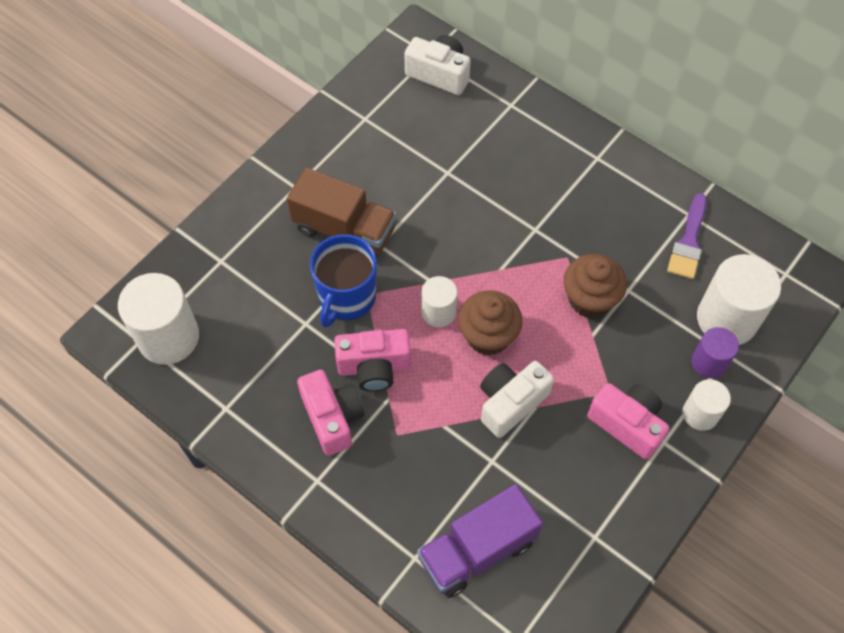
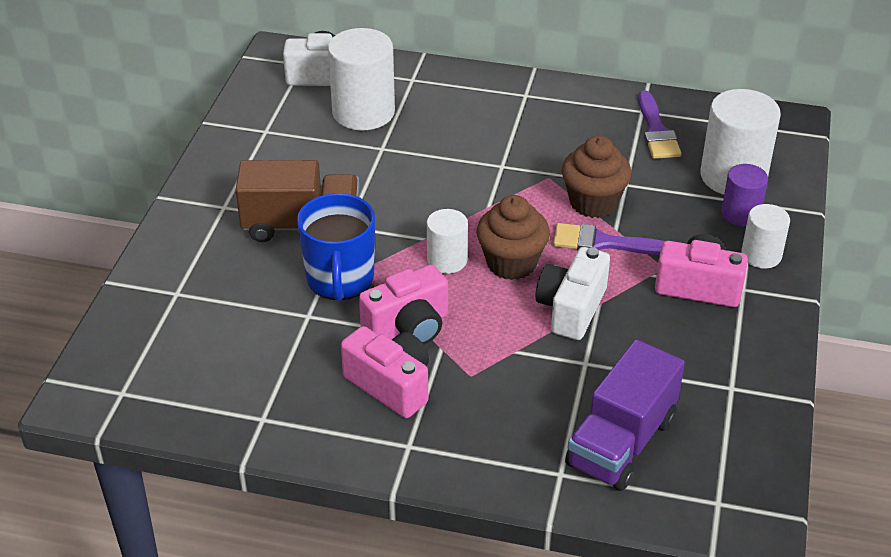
camera: 25 degrees left, 20 degrees down
(168, 337) = (155, 378): white cylinder -> white cylinder (363, 112)
(574, 346) = (603, 243): none -> purple brush

